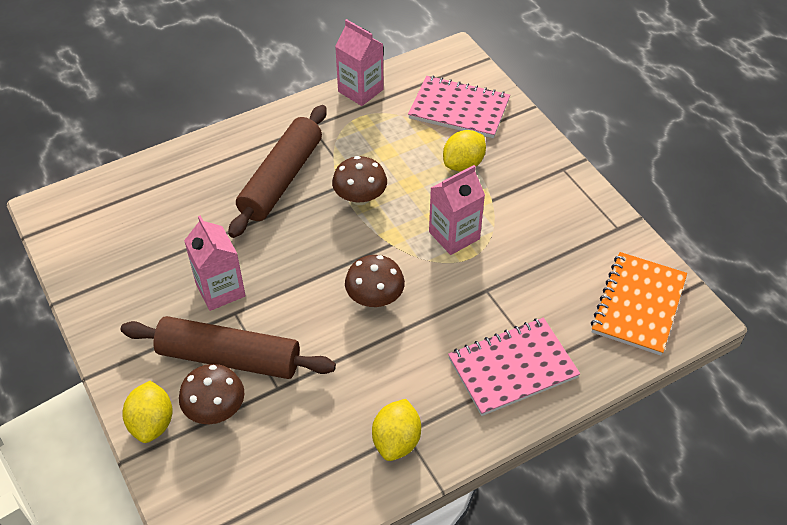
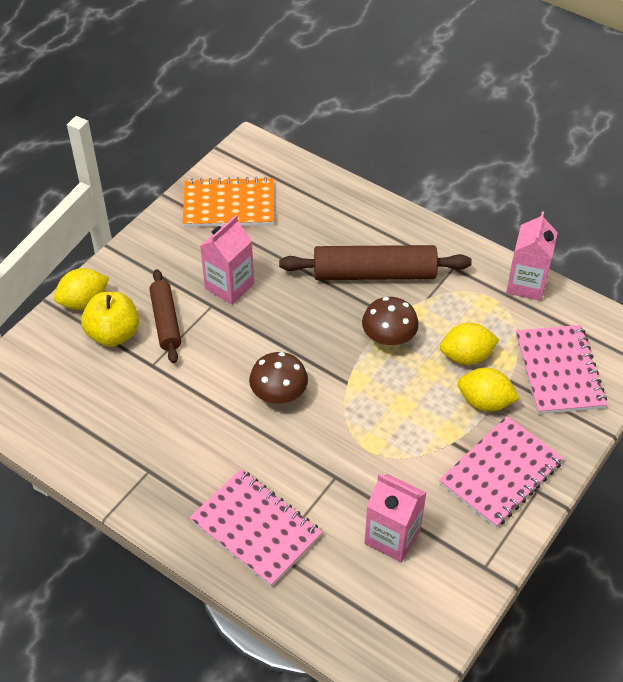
camera: 65 degrees right, 0 degrees up
(215, 409) = (113, 334): brown mushroom -> yellow apple
(229, 357) = (166, 321): brown rolling pin -> brown rolling pin, size x0.61
(396, 441) = (138, 467): yellow lemon -> yellow lemon (466, 356)
(454, 235) = (387, 427): pink carton -> pink carton (392, 537)
(537, 183) = (501, 473): none -> pink notebook
(638, 305) = (390, 616): orange notebook -> orange notebook (229, 205)

